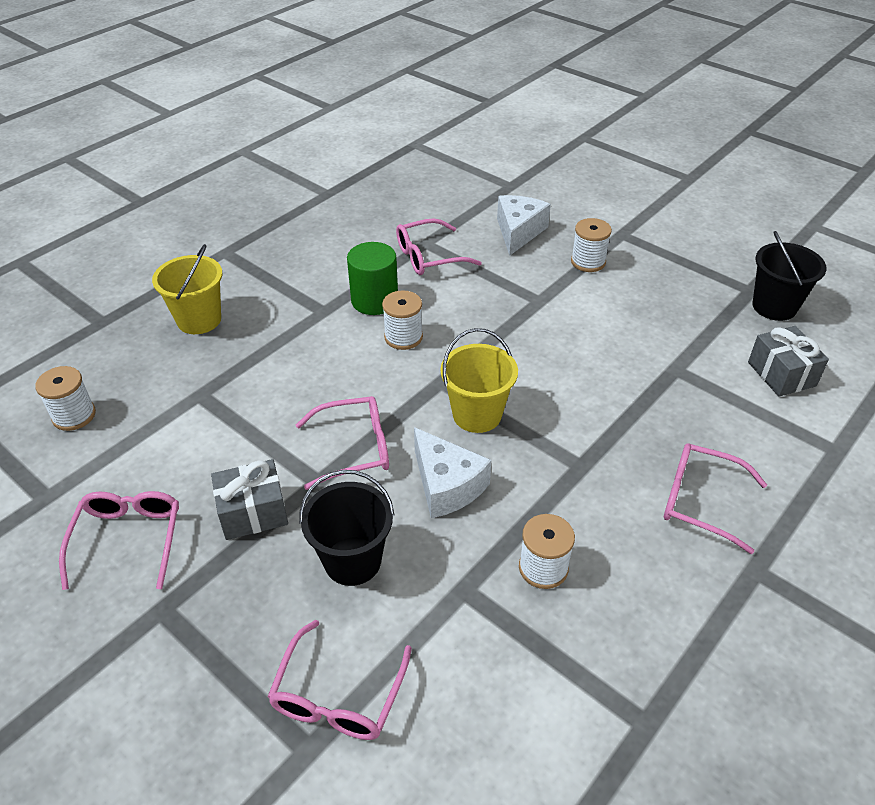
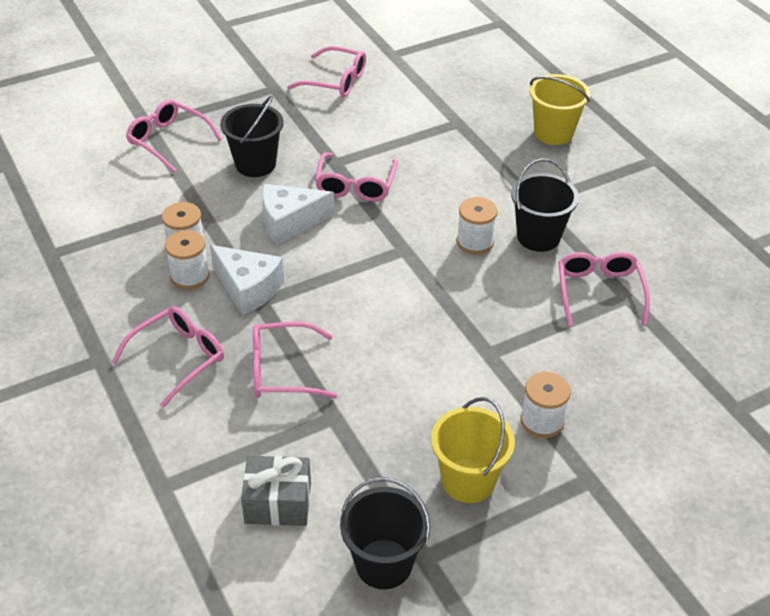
camera: 110 degrees right, 0 degrees up
(74, 415) = (465, 68): white spool -> white spool (190, 276)
(253, 512) = (325, 130): grey gift -> none
(374, 300) = (538, 237): green cylinder -> black bucket
(477, 414) = (352, 259): yellow bucket -> yellow bucket (468, 480)
(518, 232) = (624, 380): white cheese -> white cheese (248, 288)
(653, 417) = (282, 370): none -> pink glasses

